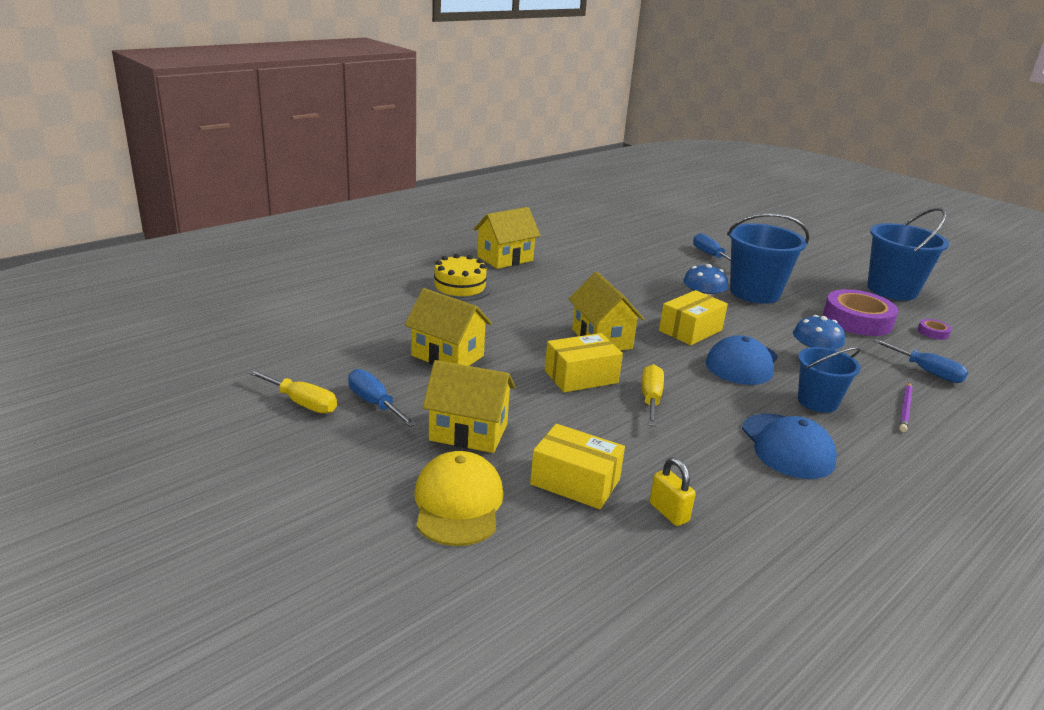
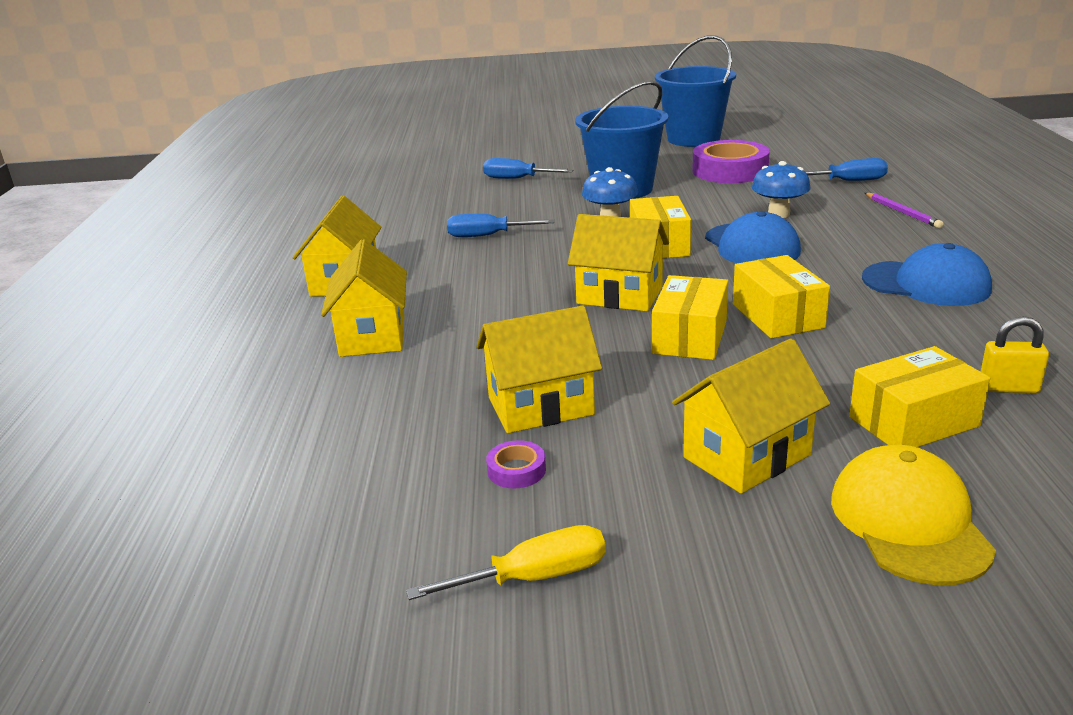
camera: 45 degrees left, 0 degrees up
(375, 403) = (603, 507): blue screwdriver -> blue screwdriver (487, 236)
(458, 503) = (909, 522): yellow cap -> yellow cap turned 45 degrees clockwise
(460, 287) = (372, 336): yellow cake -> yellow house
(651, 399) = (777, 316): yellow screwdriver -> yellow box
(817, 402) = (858, 241): blue bucket -> none
(933, 332) = (785, 154): purple tape -> purple tape (516, 470)

